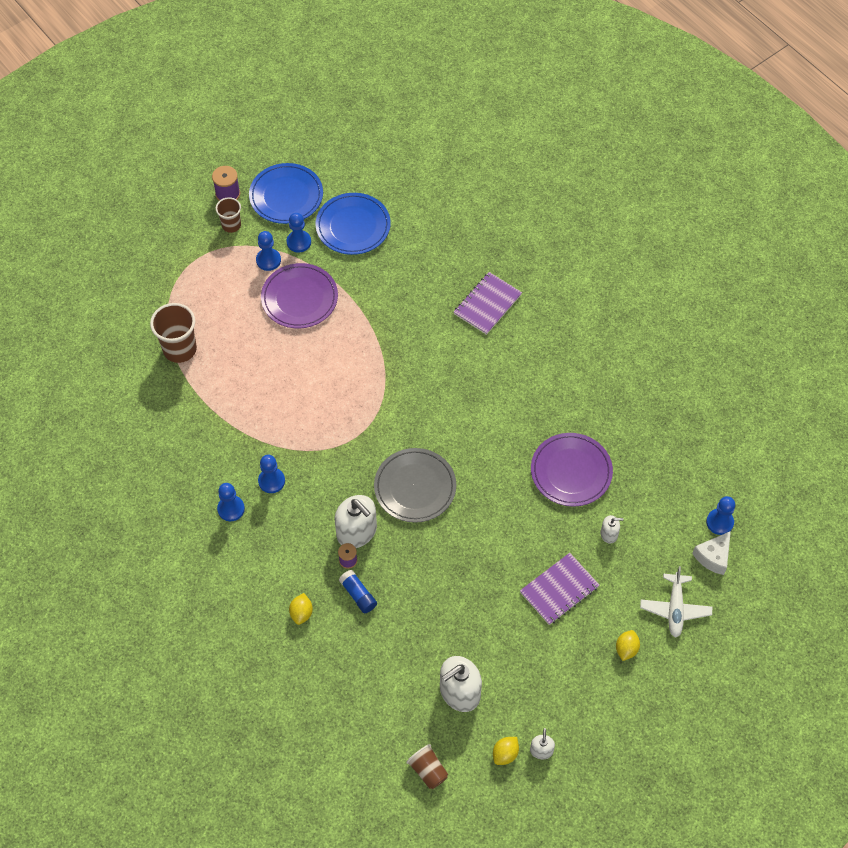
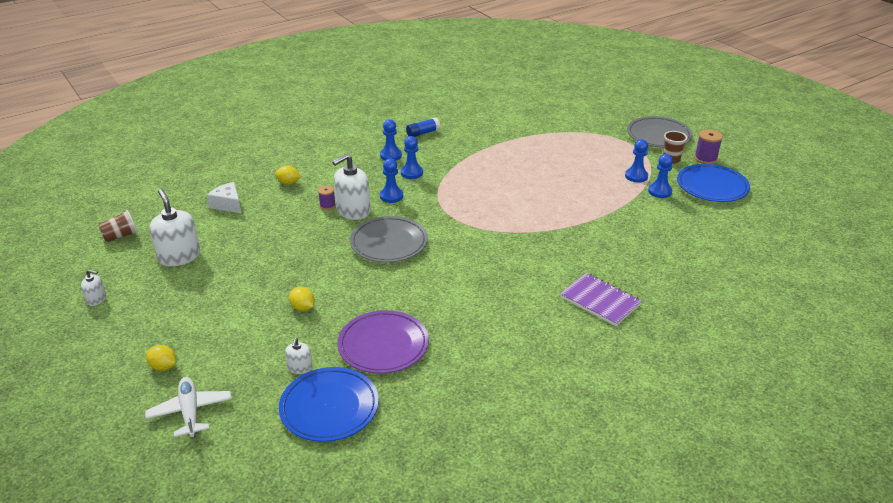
camera: 95 degrees right, 25 degrees down
(175, 231) = (658, 135): none -> grey plate
(180, 349) = (541, 136): brown cup -> none
(299, 298) = (596, 190): purple plate -> none
(353, 226) = (685, 221): blue plate -> blue plate (329, 407)
(358, 595) = (293, 209): blue glue stick -> blue glue stick (423, 133)
(505, 754) = (107, 278): yellow lemon -> yellow lemon (303, 308)
(559, 590) = (250, 324): purple notebook -> none
(675, 608) = (190, 412): white plane -> white plane turned 60 degrees clockwise
(713, 557) = (240, 456): white cheese -> white cheese (228, 204)
(719, 522) = (283, 469): blue pawn -> blue pawn (391, 196)

